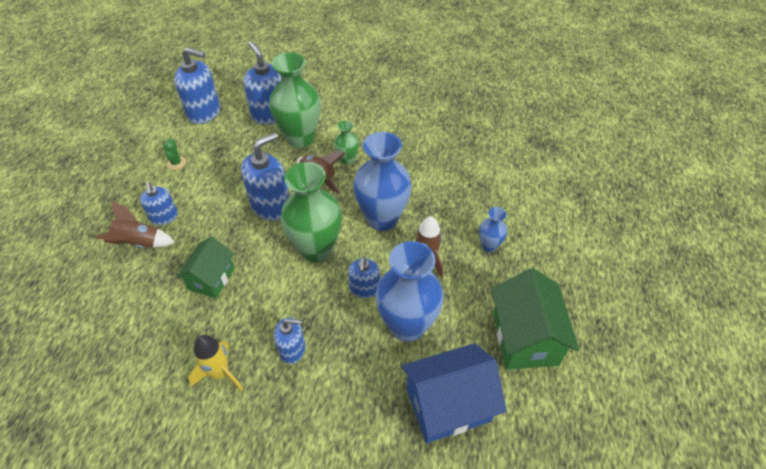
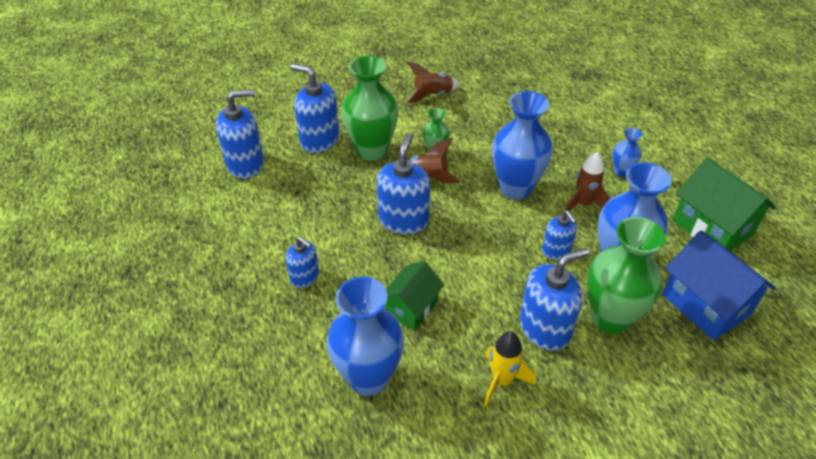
camera: 30 degrees left, 5 degrees down
(134, 316) = (368, 377): none -> blue vase
(139, 243) = (303, 312): brown rocket -> brown rocket (432, 95)
(176, 163) = (265, 223): green cactus -> none
(211, 279) = (411, 308): green house -> green house turned 45 degrees clockwise
(292, 349) = (545, 328): blue soap dispenser -> blue soap dispenser, size x1.69
(316, 249) = (483, 238): green vase -> green vase (610, 318)
(448, 405) = (705, 305): blue house -> blue house turned 75 degrees counterclockwise

